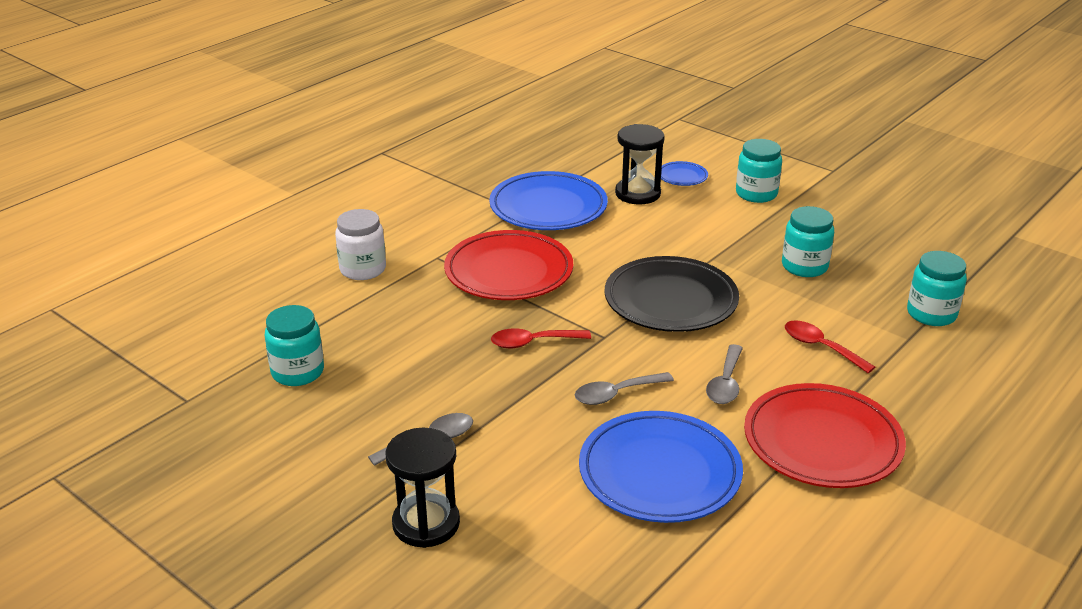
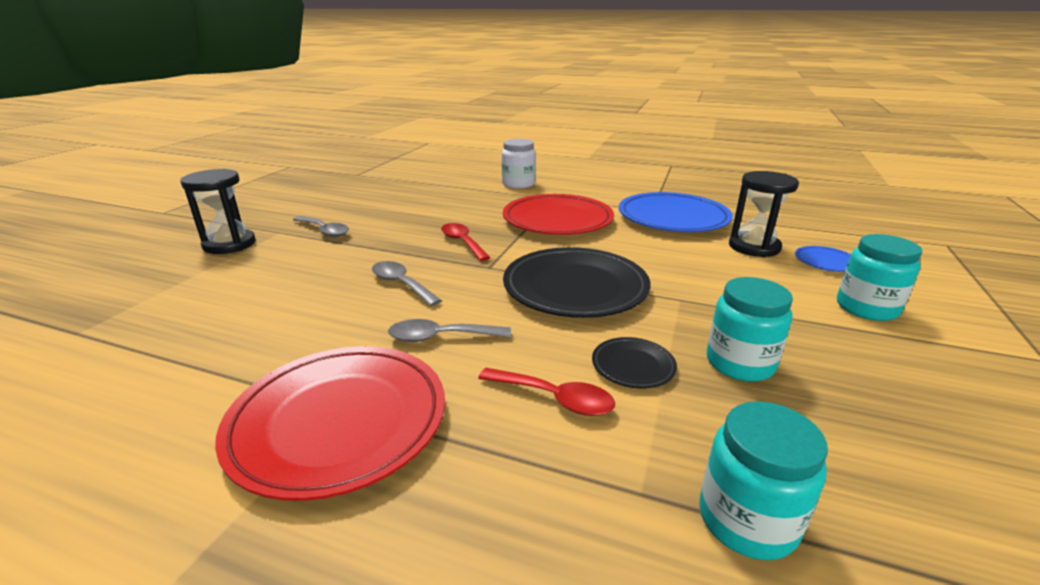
camera: 70 degrees right, 5 degrees down
(297, 372) = (392, 189): turquoise jar -> none
(659, 473) = (281, 320): blue plate -> none
(794, 307) = (633, 366): none -> black plate
(821, 347) = (554, 398): red spoon -> red spoon turned 90 degrees clockwise

